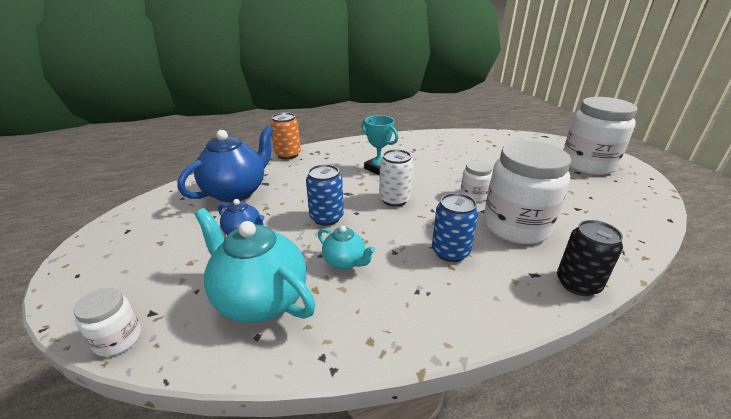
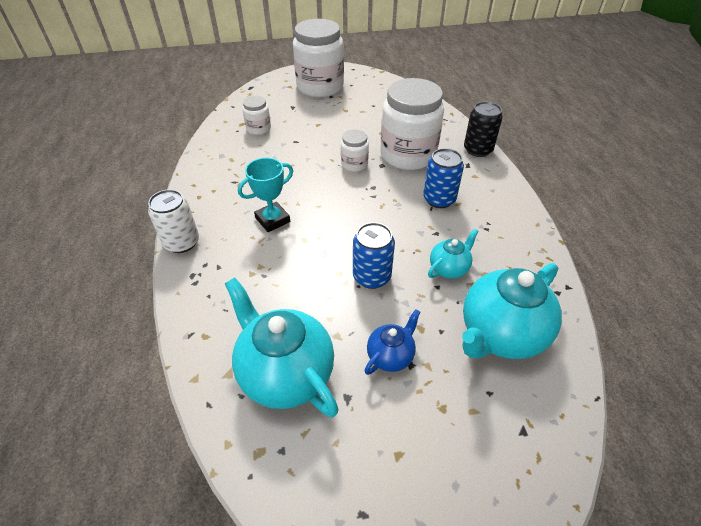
camera: 80 degrees left, 15 degrees up
(118, 339) = (560, 454): white jar -> white jar (258, 128)
(236, 192) = (285, 373): blue teapot -> turquoise teapot
(288, 154) = (187, 311): orange can -> none
(394, 199) = (347, 218): white can -> white can (182, 242)

